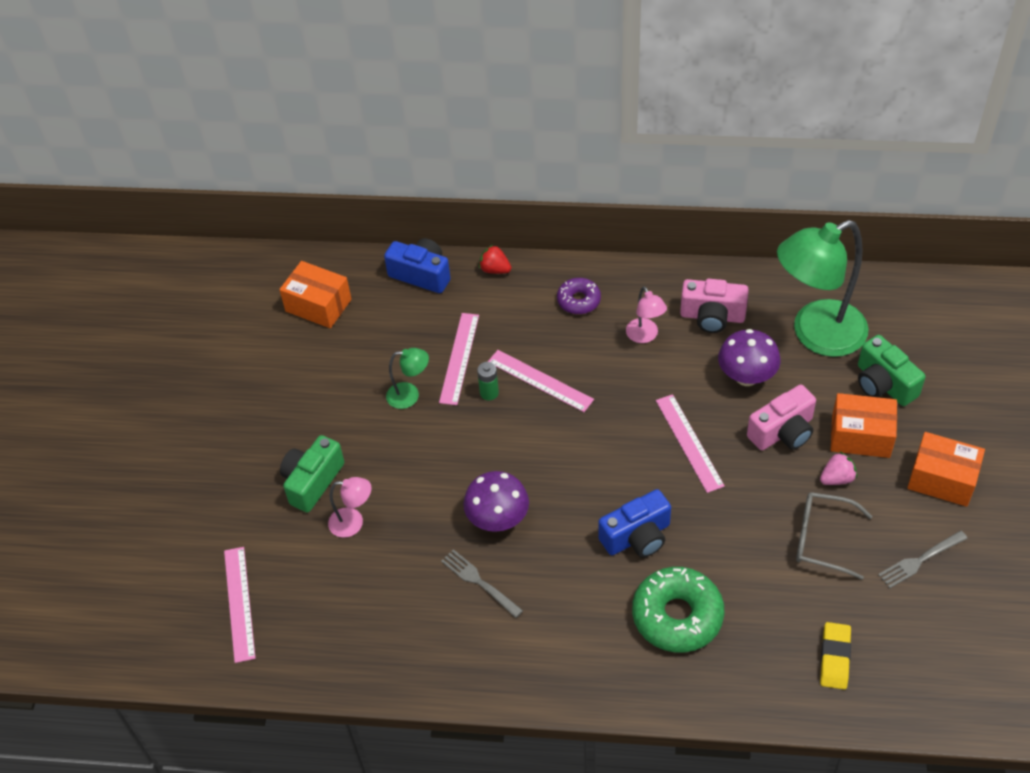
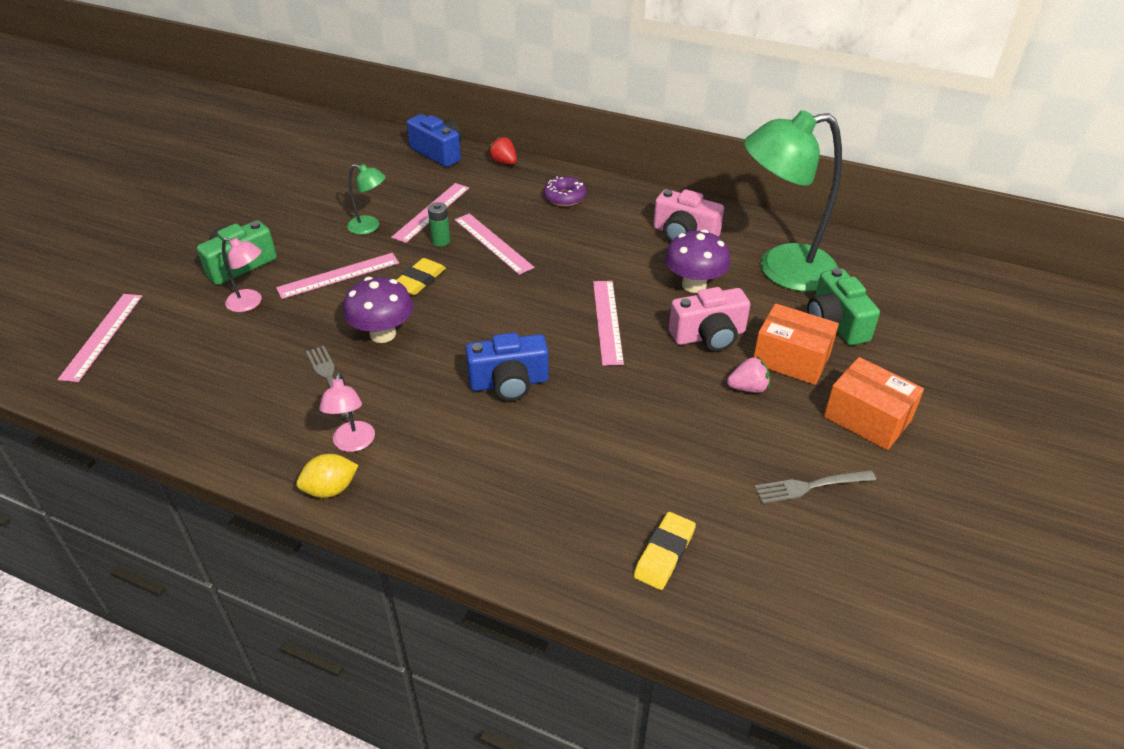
camera: 15 degrees right, 10 degrees down
(318, 305) = (339, 154): orange box -> none
(416, 464) = (338, 275): none -> pink ruler
(495, 447) = (419, 280): none -> yellow eraser
(547, 689) = (330, 489): none -> yellow lemon
(645, 336) = (611, 234): pink lamp -> pink lamp (353, 444)
(677, 616) = (509, 462): green donut -> none
(823, 539) = (706, 437): grey glasses -> none

